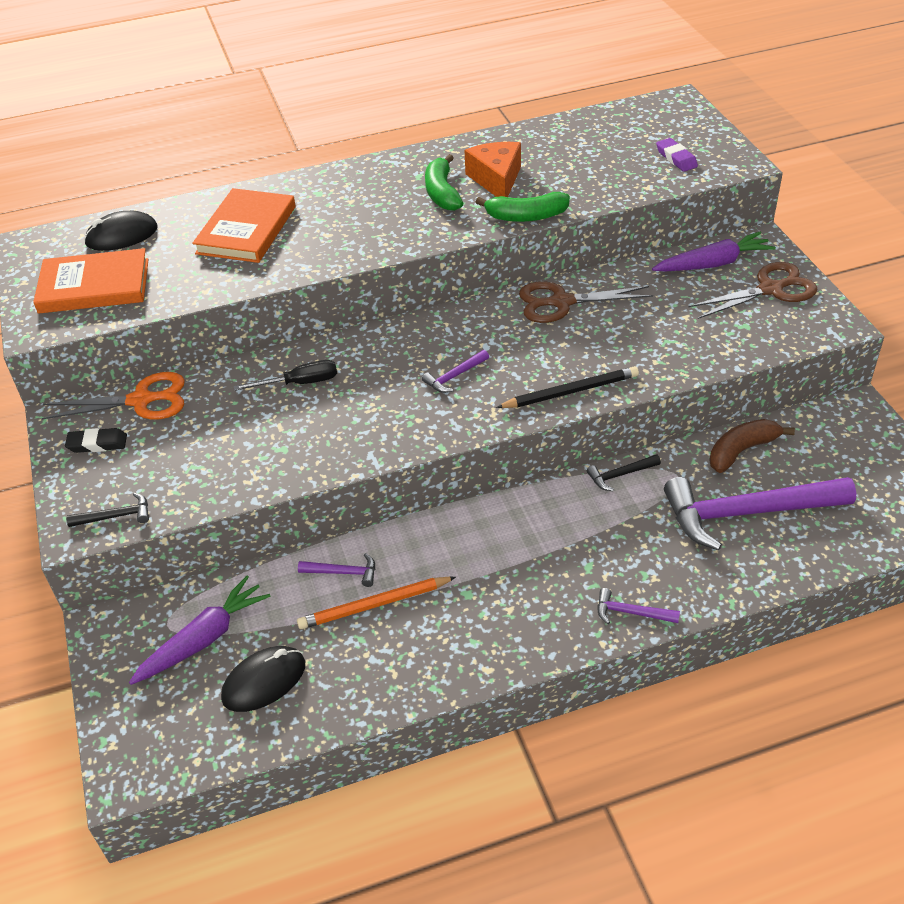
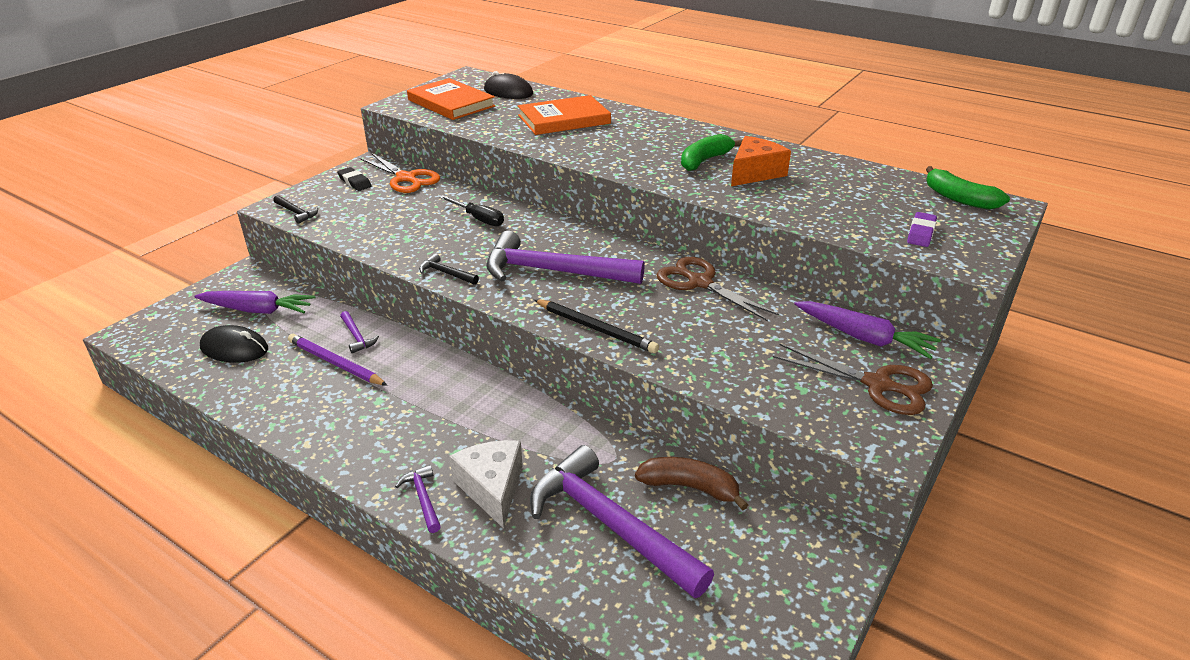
camera: 50 degrees right, 10 degrees down
(375, 605) = (335, 363): orange pencil -> purple pencil
(454, 376) = (553, 271): purple hammer -> purple hammer, size x2.40
(526, 216) = (727, 200): green banana -> green banana (958, 198)
(620, 475) = (581, 425): black hammer -> black hammer (446, 273)
(653, 563) = (492, 488): none -> white cheese

